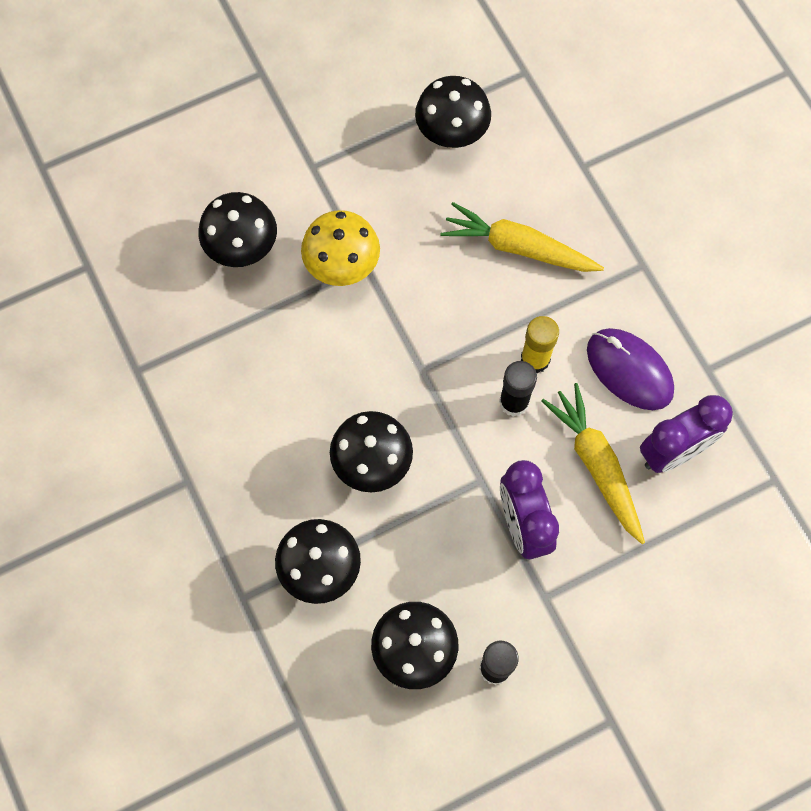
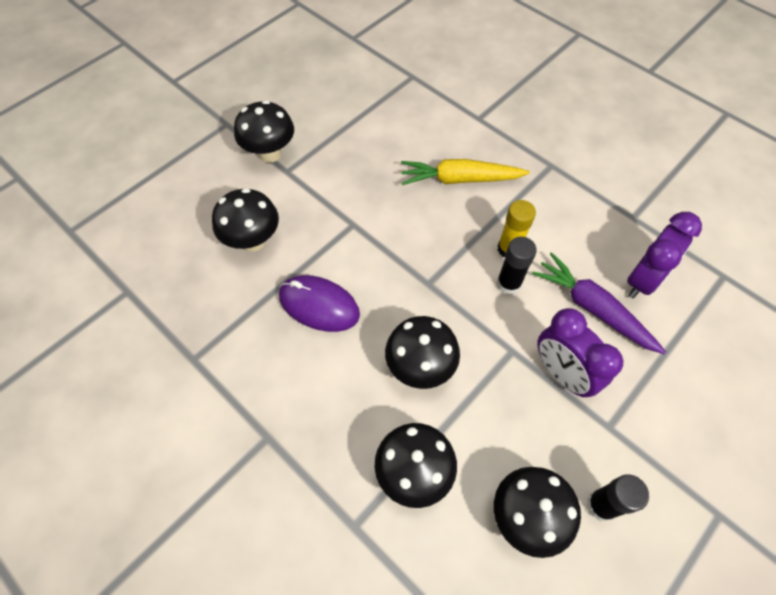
camera: 20 degrees left, 10 degrees down
(342, 267) = (336, 230): yellow mushroom -> none
(451, 135) = (380, 124): black mushroom -> black mushroom (270, 153)
(596, 465) = (593, 308): yellow carrot -> purple carrot
(629, 370) = (580, 235): purple mouse -> purple mouse (319, 305)

